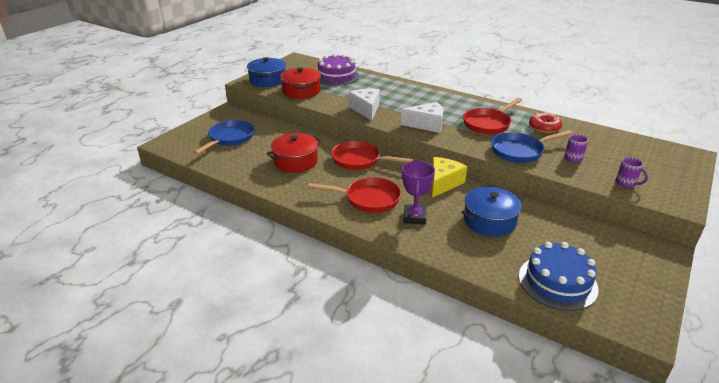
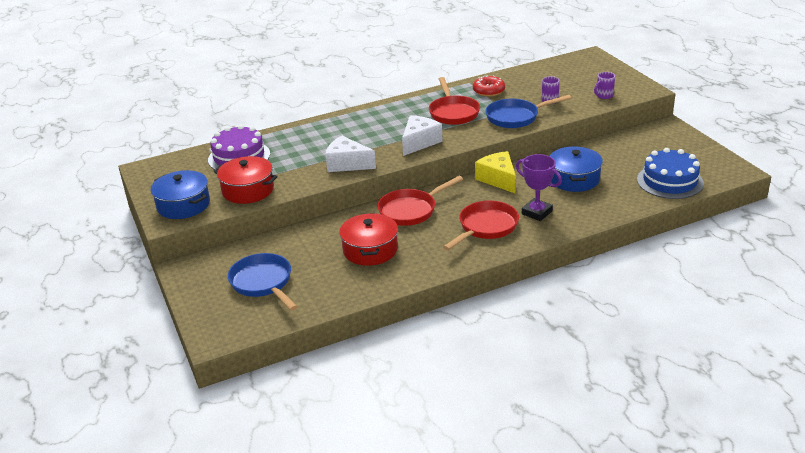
camera: 55 degrees left, 0 degrees up
(520, 151) = (515, 117): blue pan -> blue pan turned 60 degrees clockwise
(626, 183) = (604, 96): purple mug -> purple mug turned 150 degrees clockwise

